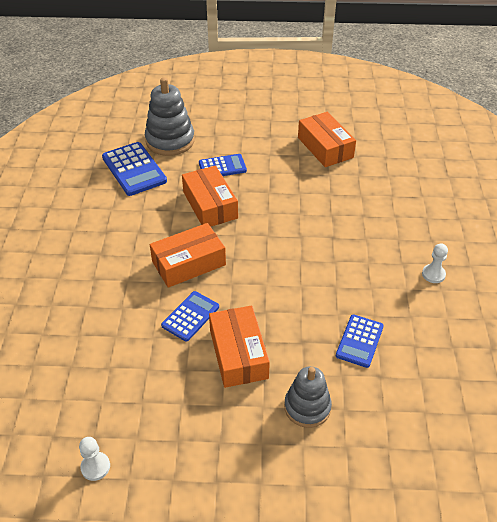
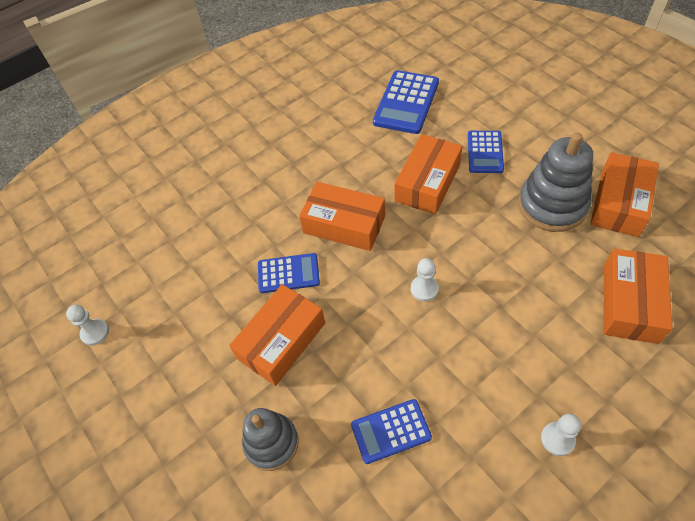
camera: 55 degrees right, 10 degrees up
(170, 141) = (469, 94): grey stacking toy -> grey stacking toy (552, 205)
(222, 167) = (485, 152): blue calculator -> blue calculator turned 60 degrees clockwise
(283, 260) = (424, 289): none -> white pawn
(387, 190) = (630, 303): none -> orange box

